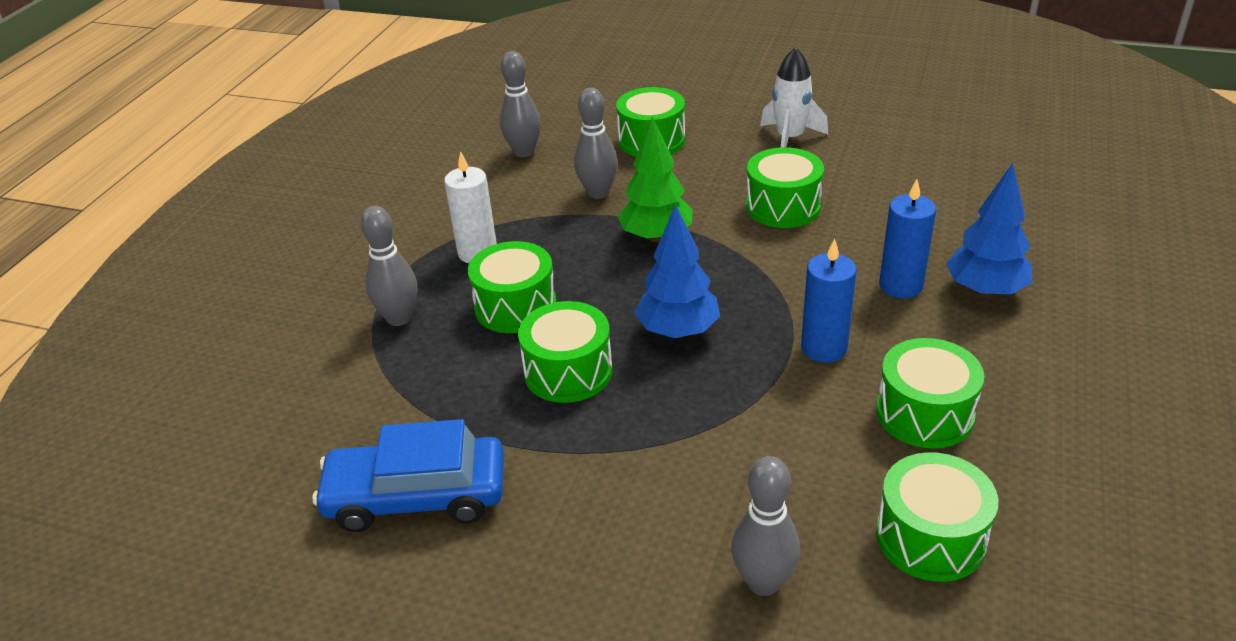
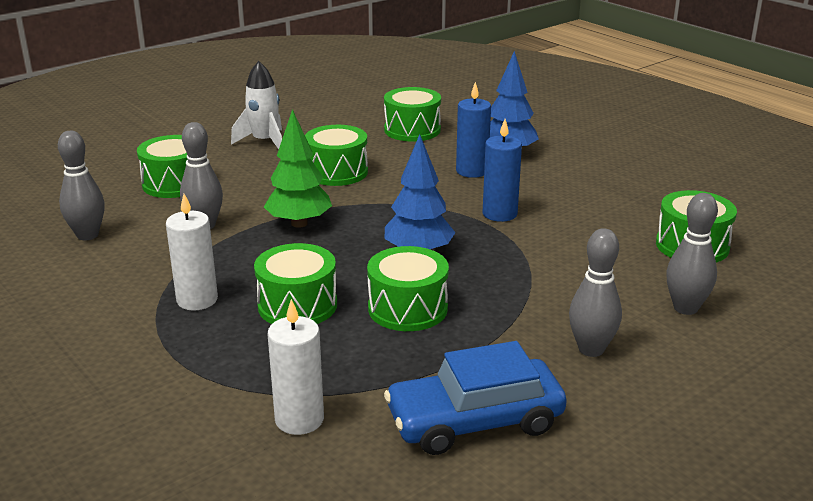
camera: 60 degrees left, 10 degrees down
(351, 391) = (299, 419): none -> white candle
(399, 318) = (230, 365): grey bowling pin -> grey bowling pin (591, 349)
(416, 496) = (475, 421): blue car -> blue car turned 45 degrees clockwise
(924, 413) = (592, 209): green drum -> green drum (412, 130)

